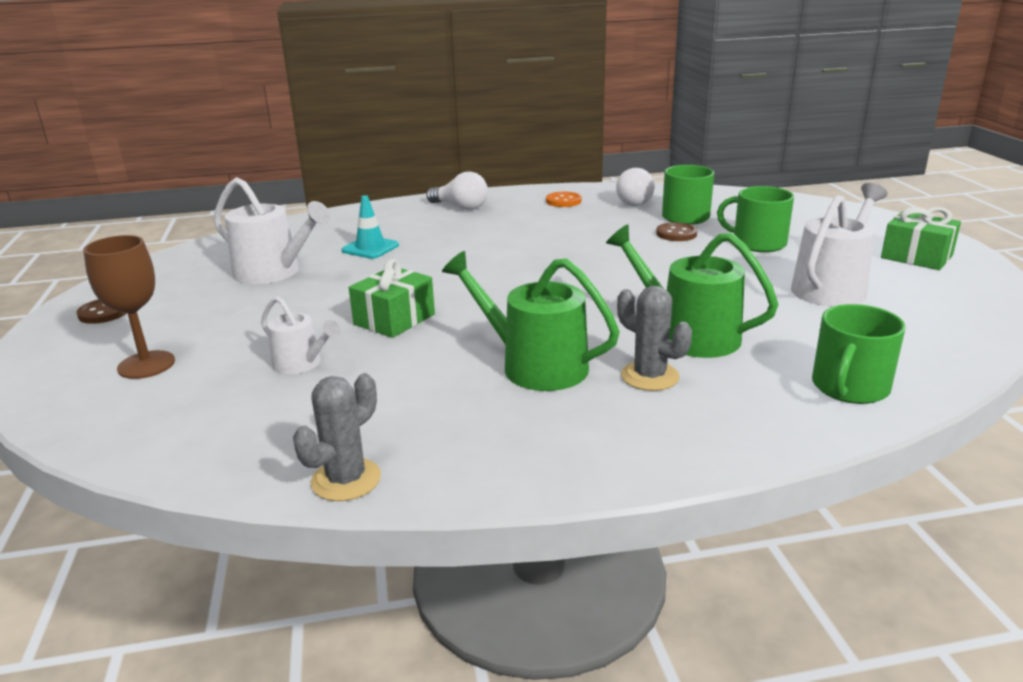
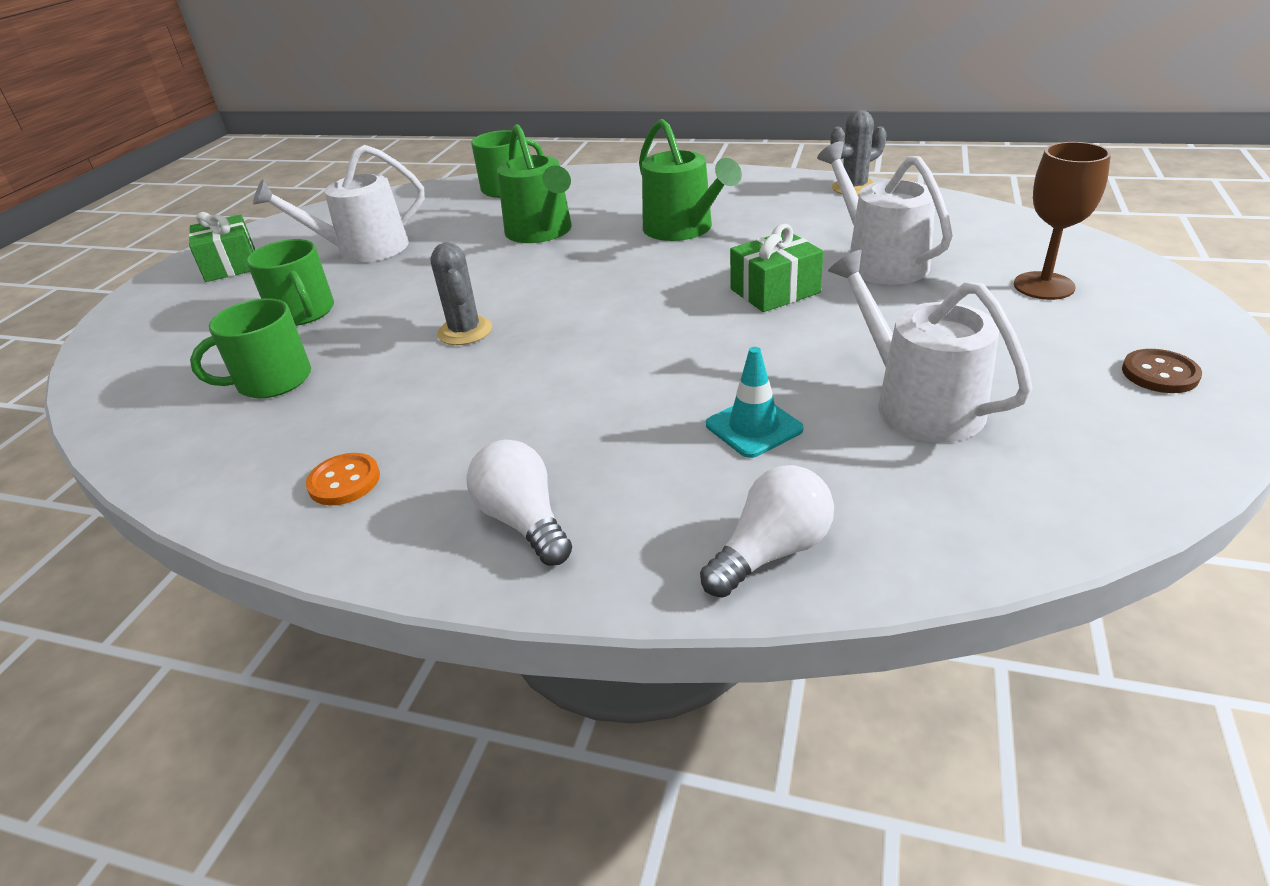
camera: 150 degrees left, 10 degrees up
(301, 364) = (880, 261): white watering can -> white watering can, size x1.71
(637, 202) = (258, 440): white light bulb -> white light bulb (771, 551)
(650, 376) = (612, 210): grey cactus -> grey cactus (465, 331)
(676, 234) = (344, 349): brown button -> none

